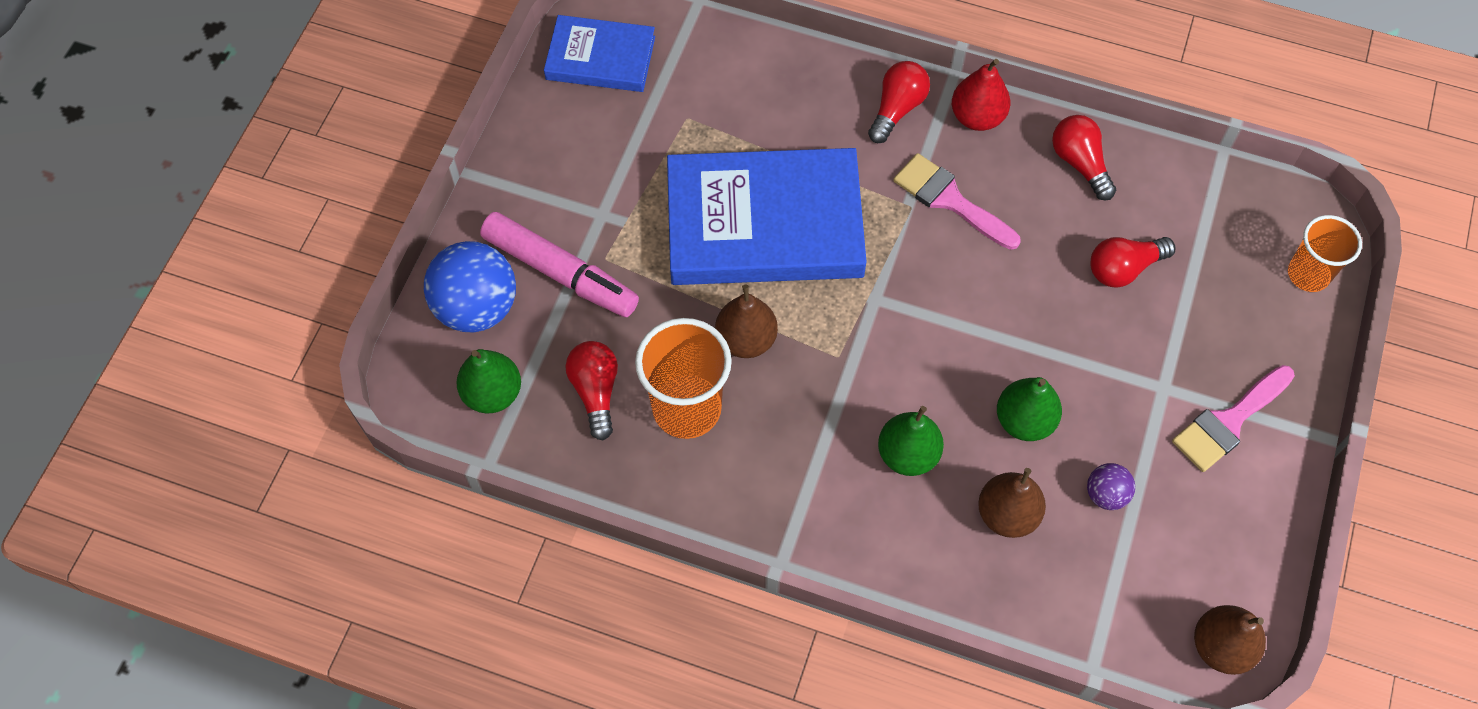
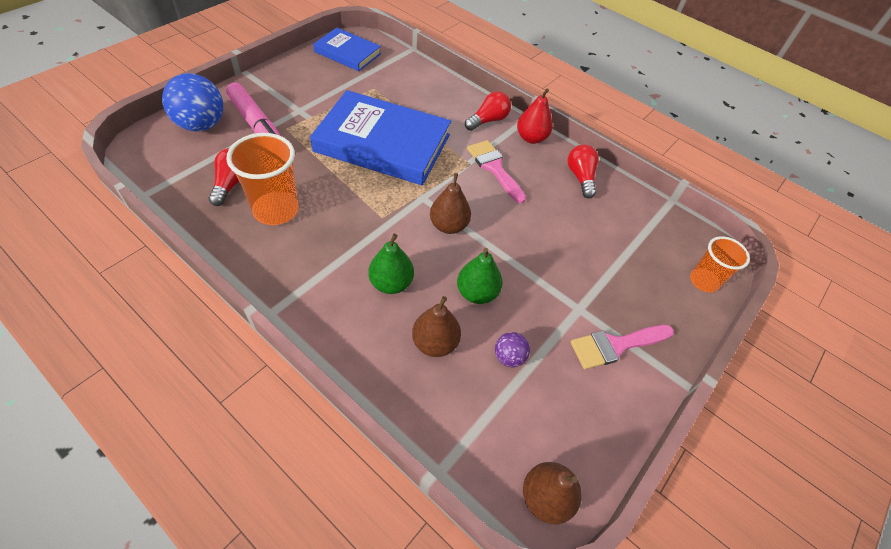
camera: 15 degrees right, 10 degrees down
(492, 393) = (175, 164): green pear -> none
(746, 340) = (334, 190): brown pear -> brown pear (448, 226)
(1124, 268) = (583, 236): red light bulb -> none

